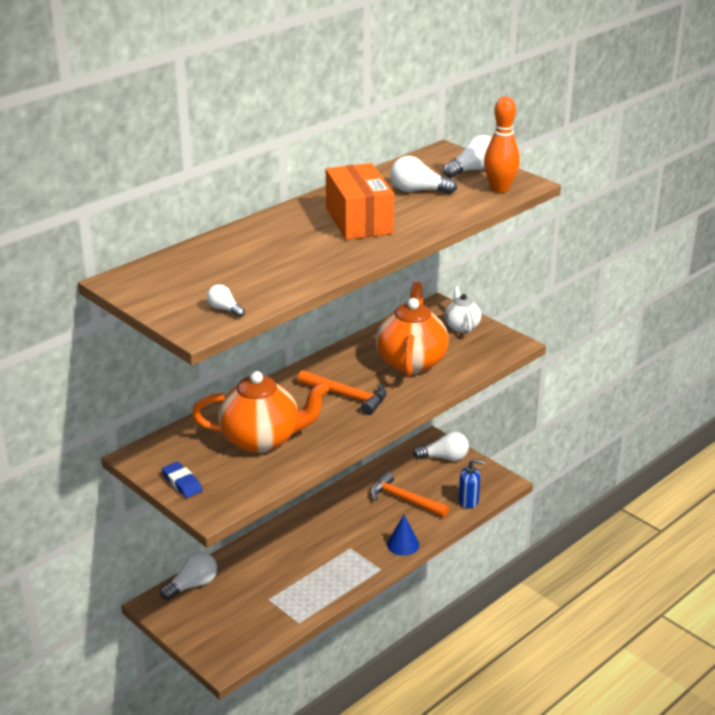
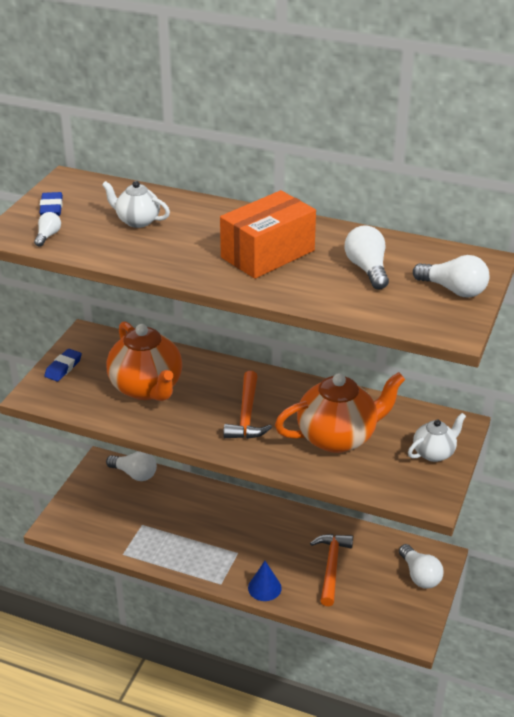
camera: 65 degrees right, 5 degrees up
(169, 299) = (51, 208): none -> blue eraser
(243, 263) = (137, 221): none -> white teapot
(468, 501) = (362, 617): blue soap dispenser -> none
(500, 189) = (422, 317): orange bowling pin -> none

